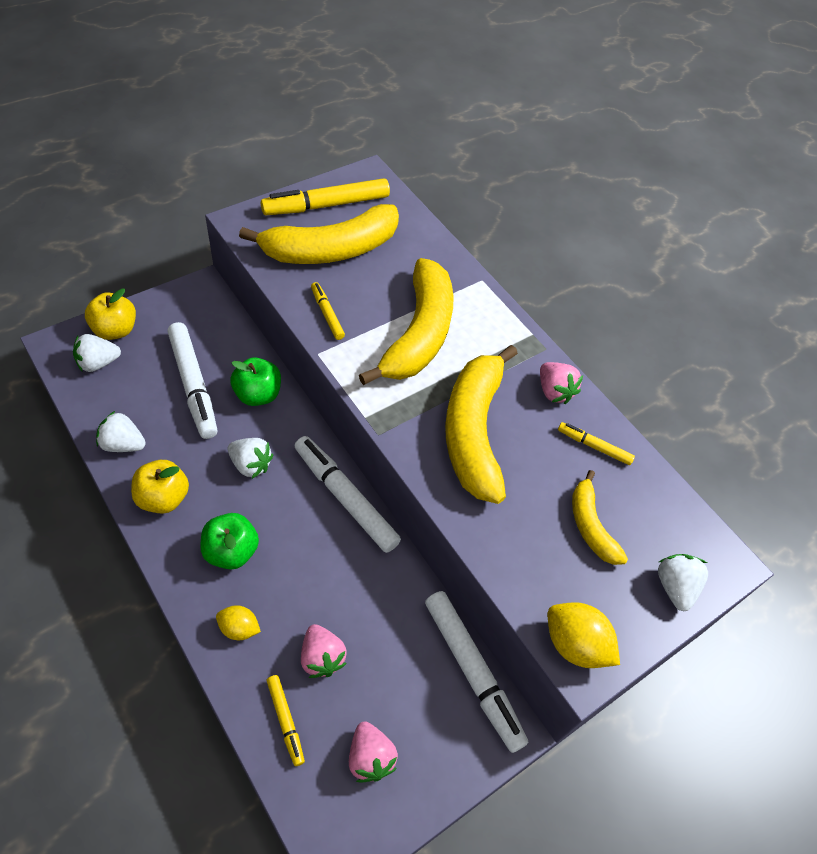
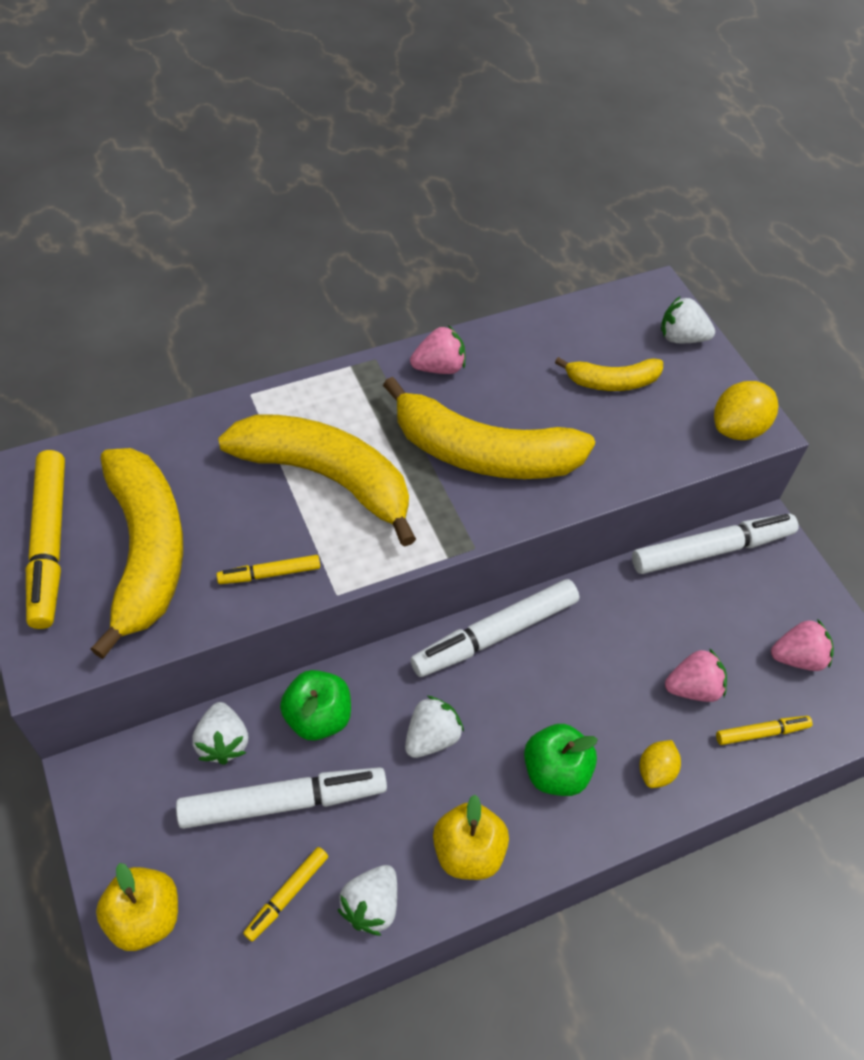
camera: 75 degrees left, 0 degrees up
(98, 363) = (209, 944): white strawberry -> white strawberry (223, 742)
(594, 446) = (517, 353): yellow marker -> yellow marker (287, 895)

